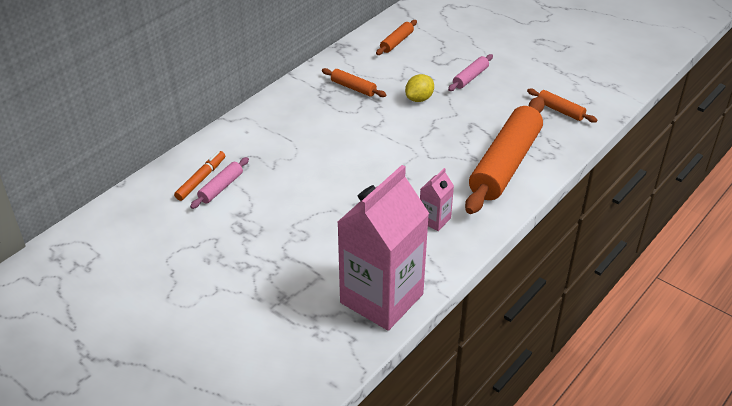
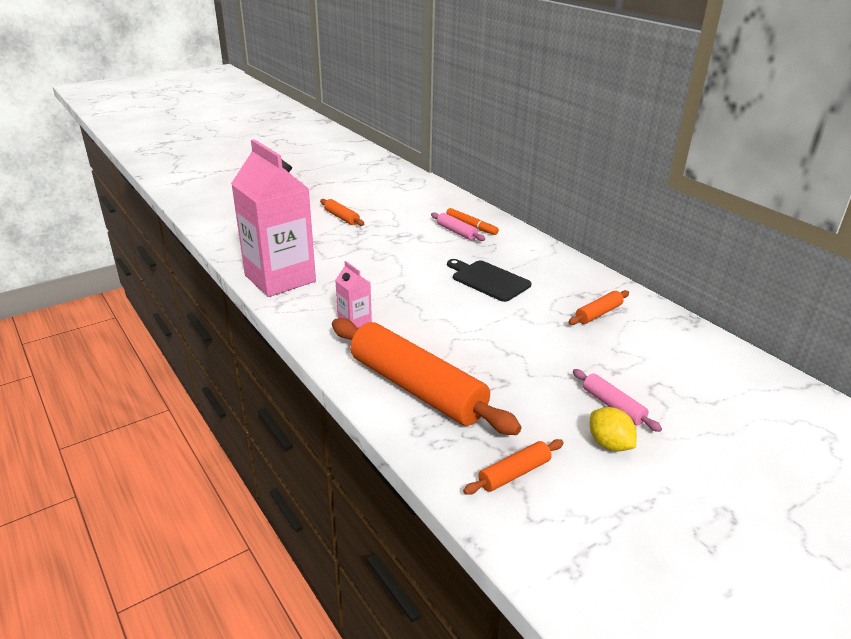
camera: 105 degrees right, 10 degrees down
(321, 151) = (488, 280): none -> black cutting board
(396, 42) = (705, 362): orange rolling pin -> orange rolling pin (341, 217)
(419, 99) = (568, 353): yellow lemon -> yellow lemon (609, 444)

